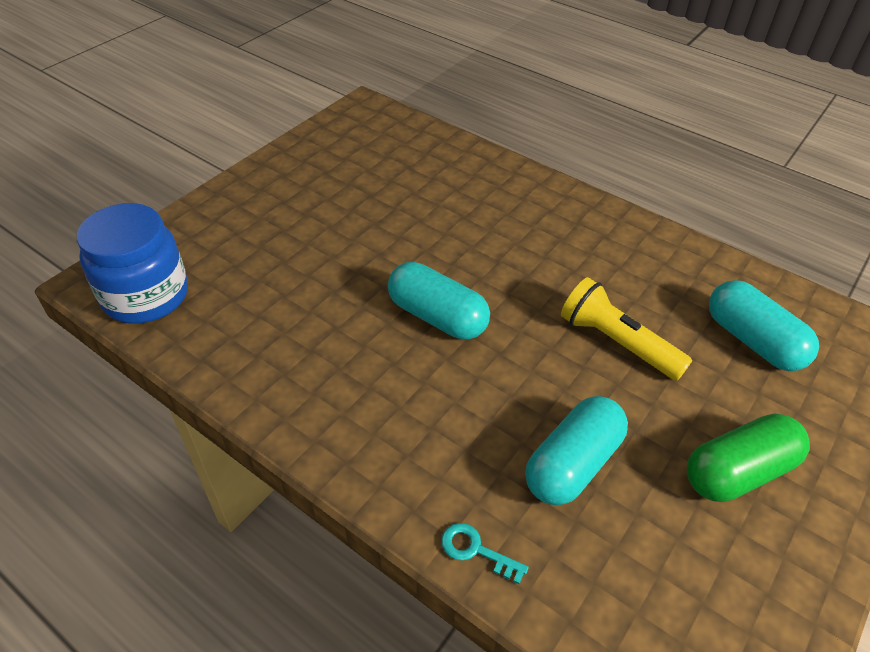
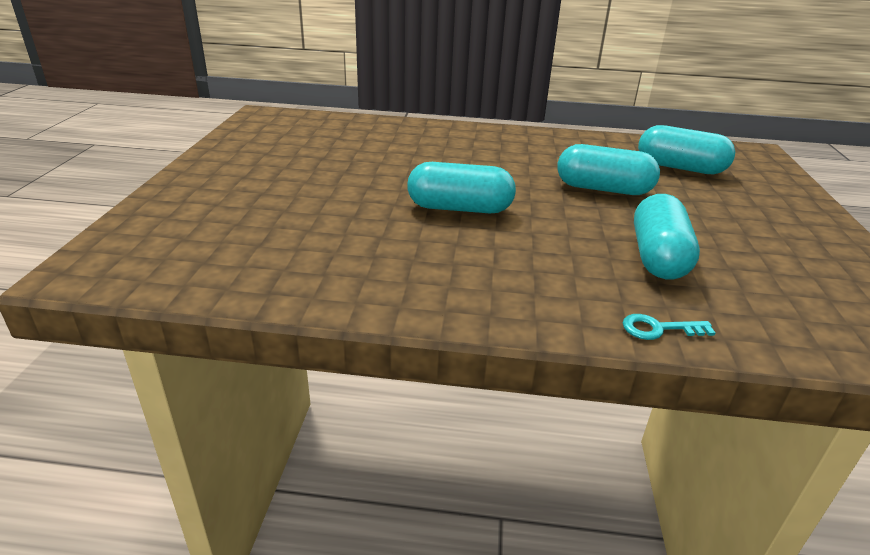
camera: 30 degrees left, 15 degrees down
(146, 296) = (156, 266): blue jar -> none
(617, 342) = (603, 189): yellow flashlight -> turquoise capsule
(738, 471) = (756, 227): green capsule -> none

